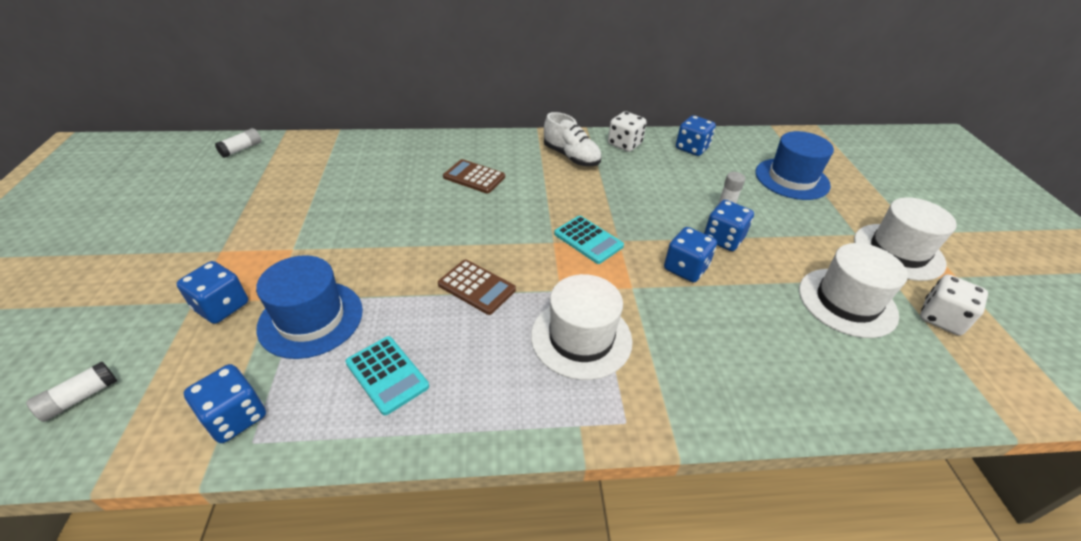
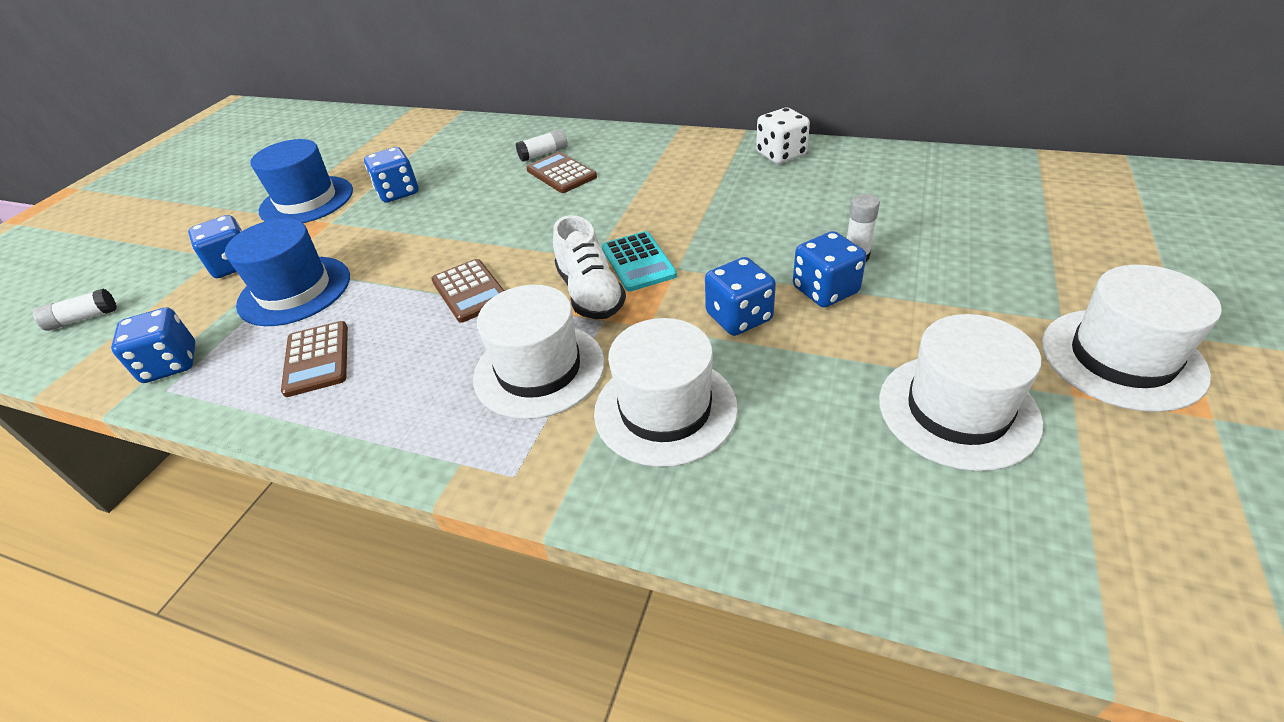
camera: 30 degrees right, 0 degrees up
(241, 149) = (359, 122): white glue stick -> white glue stick (544, 154)
(387, 375) = (317, 359): turquoise calculator -> brown calculator
(571, 157) = (696, 163): white shoe -> white shoe (590, 293)
(689, 345) = (665, 409): none -> white hat
(692, 148) = (877, 168): blue dice -> blue dice (398, 192)
(792, 179) = (1009, 226): blue hat -> blue hat (307, 201)
(941, 318) = (1120, 472): white dice -> none

